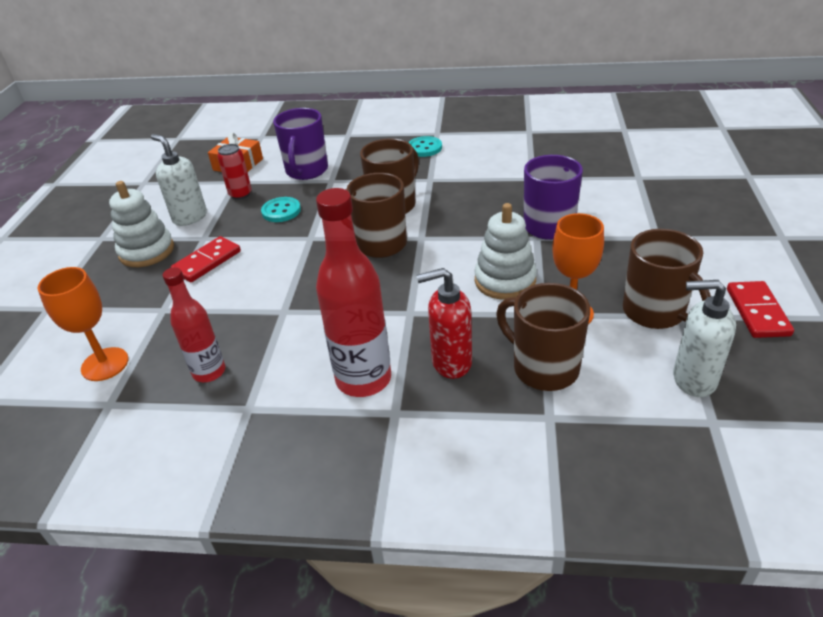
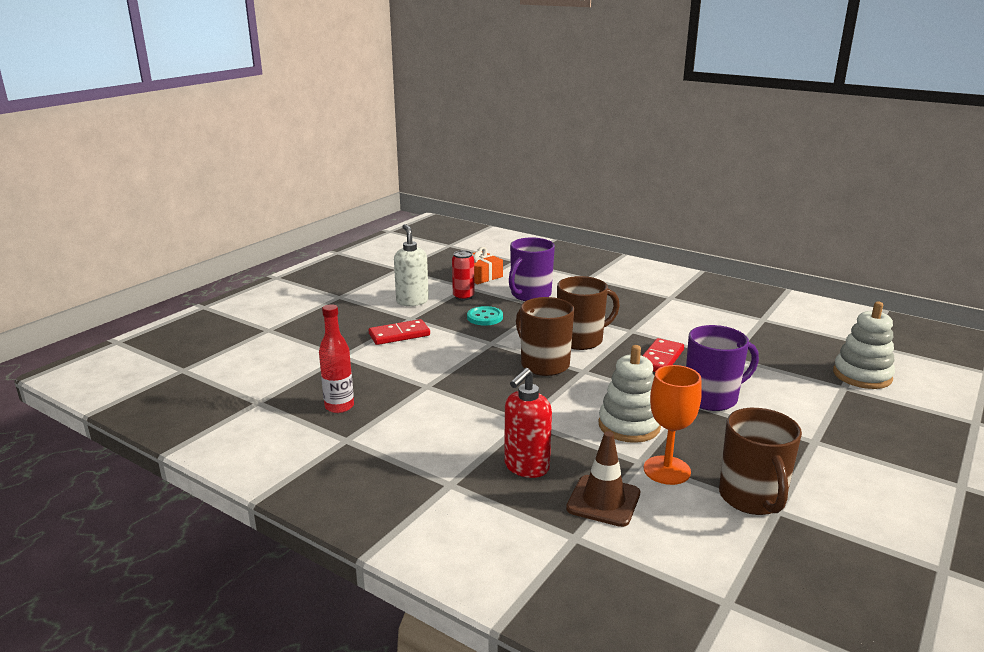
camera: 25 degrees right, 15 degrees down
(105, 364) = (275, 377): orange goblet -> none
(147, 251) = (363, 315): white stacking toy -> white stacking toy (862, 375)
(363, 379) = (446, 453): red bottle -> none
(424, 148) = (648, 305): turquoise button -> none
(451, 362) = (526, 467): red soap dispenser -> red soap dispenser turned 75 degrees counterclockwise
(544, 368) = (603, 501): brown mug -> brown traffic cone
(693, 379) = (739, 563): white soap dispenser -> none
(757, 312) = (865, 536): red domino -> red domino (660, 359)

